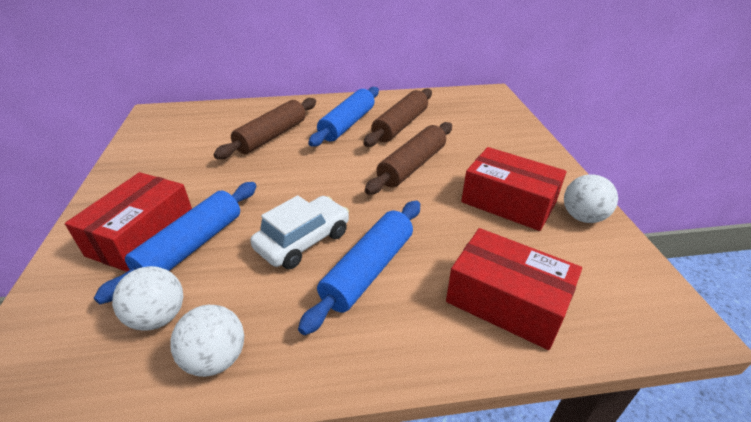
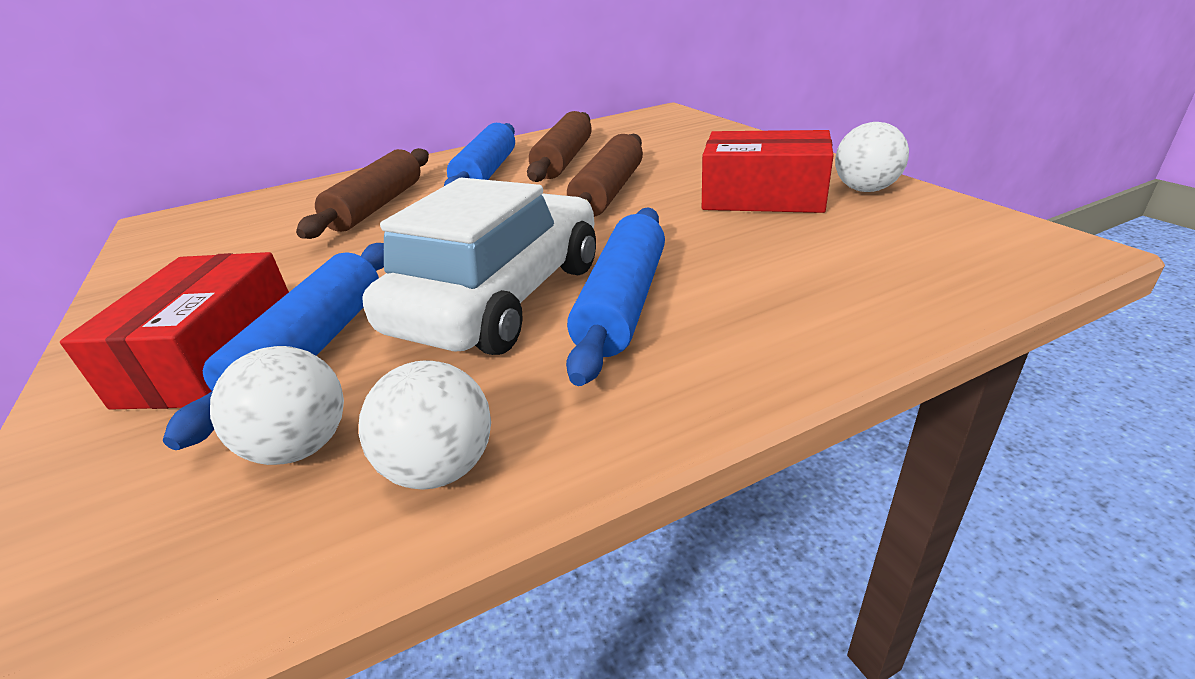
camera: 15 degrees left, 5 degrees down
(303, 241) = (500, 298): white car -> white car, size x1.61
(506, 301) = (838, 285): red box -> none

